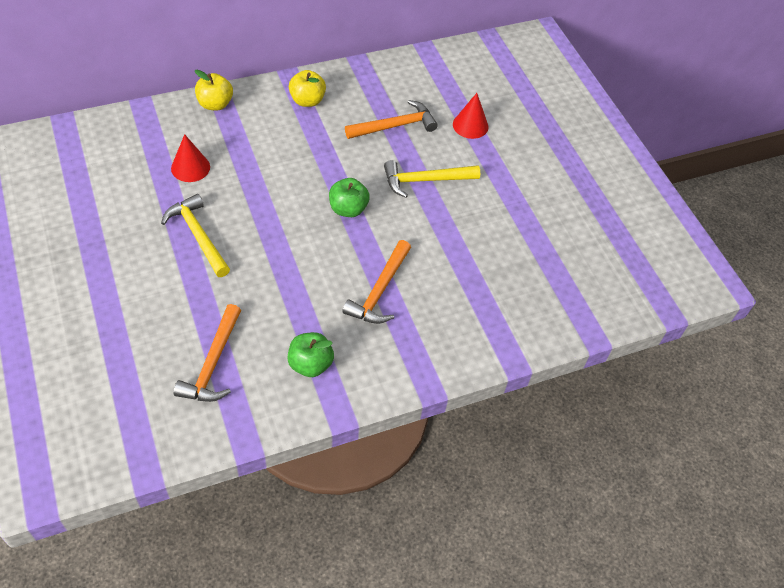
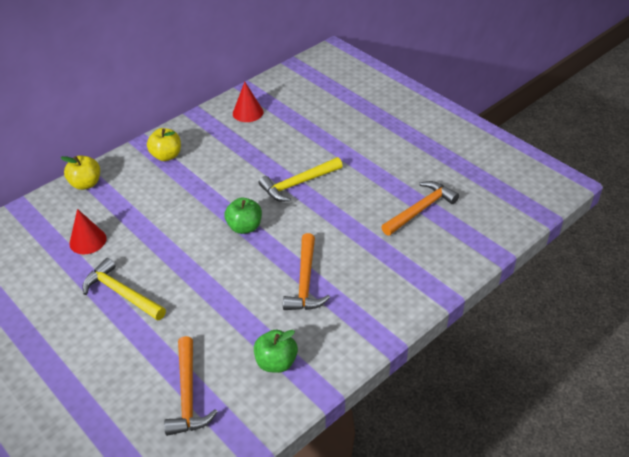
camera: 15 degrees left, 10 degrees down
(395, 126) = (251, 151): orange hammer -> orange hammer (420, 209)
(470, 125) = (313, 131): red cone -> red cone (248, 112)

